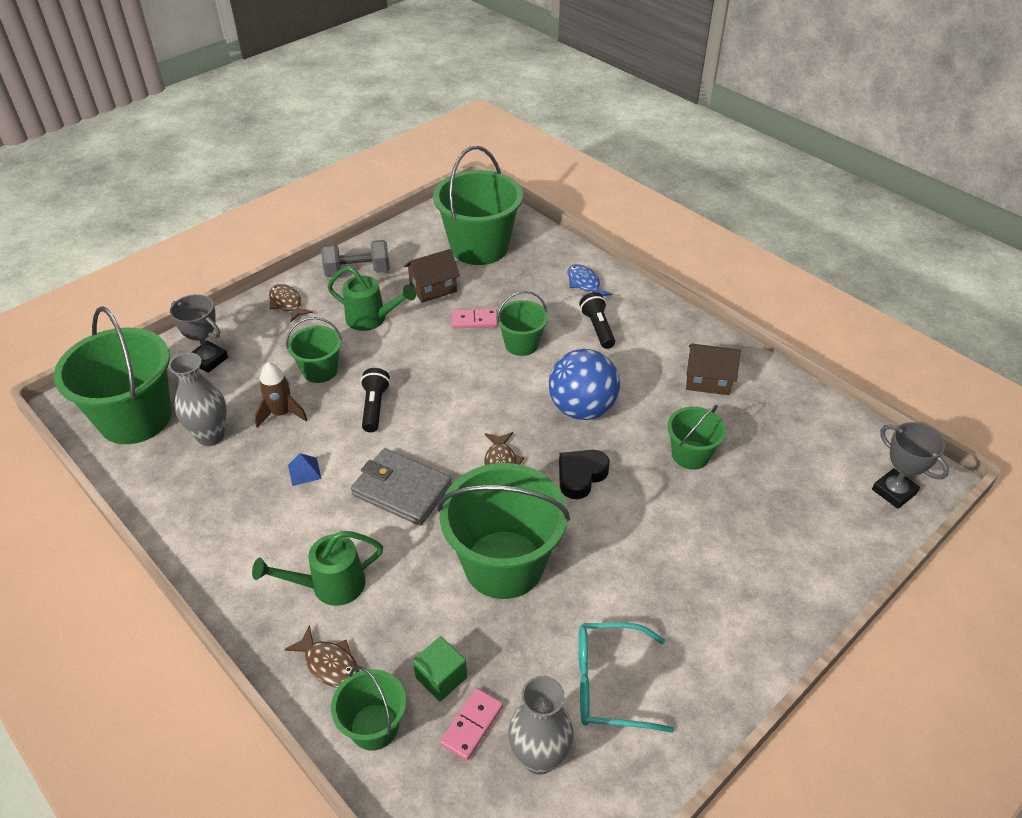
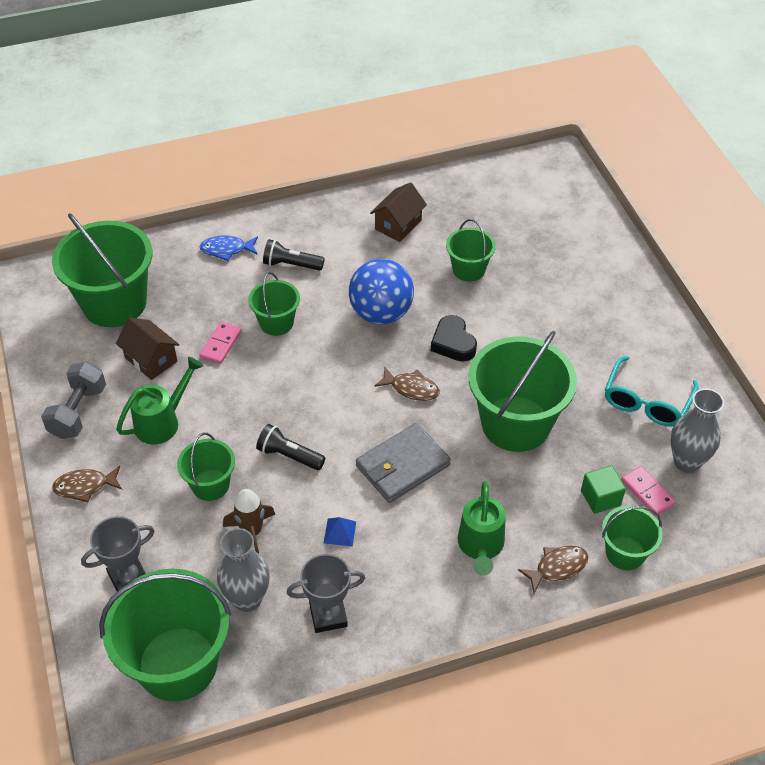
camera: 65 degrees left, 5 degrees up
(433, 288) = (151, 359): brown house -> brown house turned 45 degrees counterclockwise
(894, 491) = (561, 181): grey trophy -> grey trophy (328, 615)

